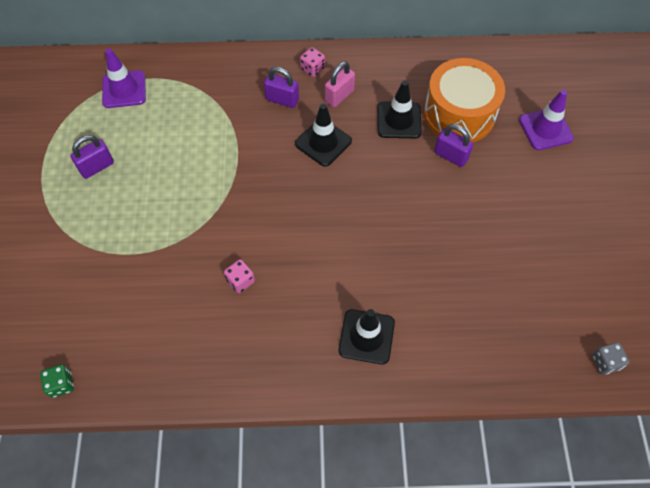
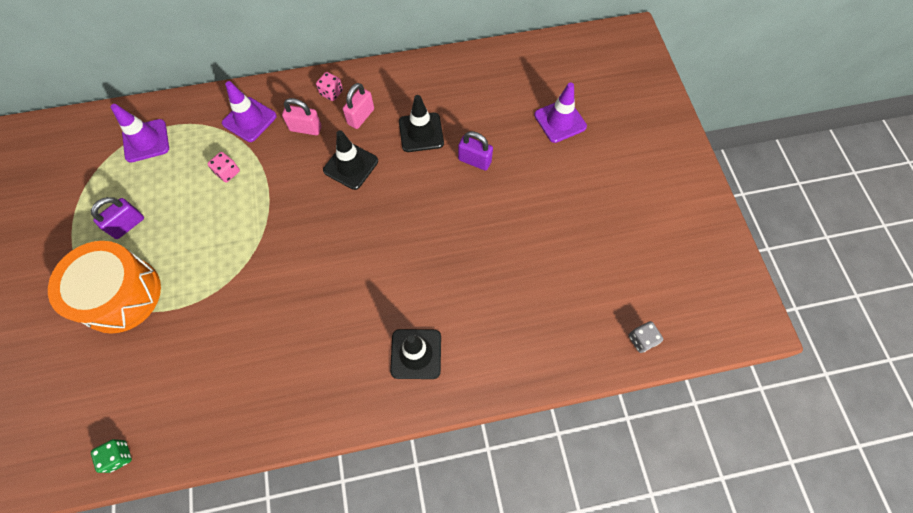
camera: 10 degrees left, 5 degrees up
(227, 83) = (249, 119): none -> purple traffic cone
(240, 281) = (286, 318): pink dice -> pink dice (227, 172)
(282, 100) = (305, 128): purple padlock -> pink padlock
(459, 114) = (477, 118): orange drum -> orange drum (120, 295)

